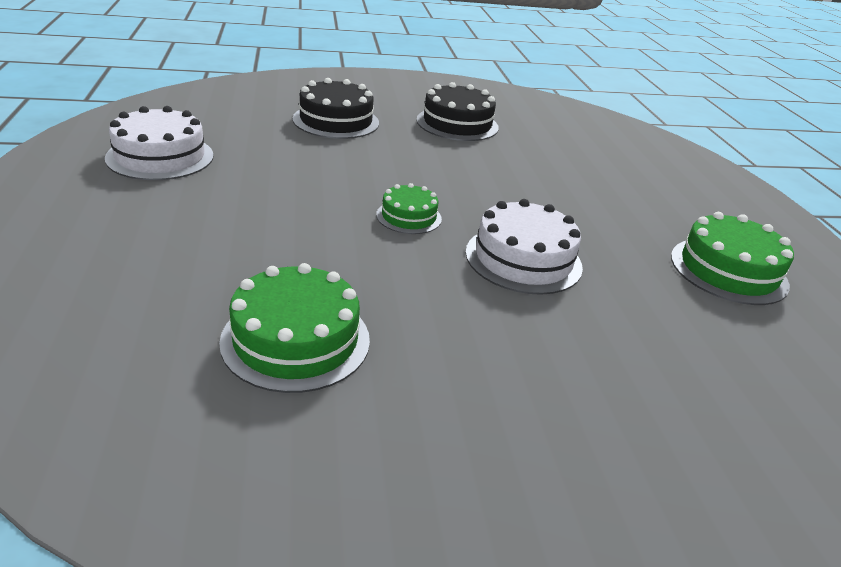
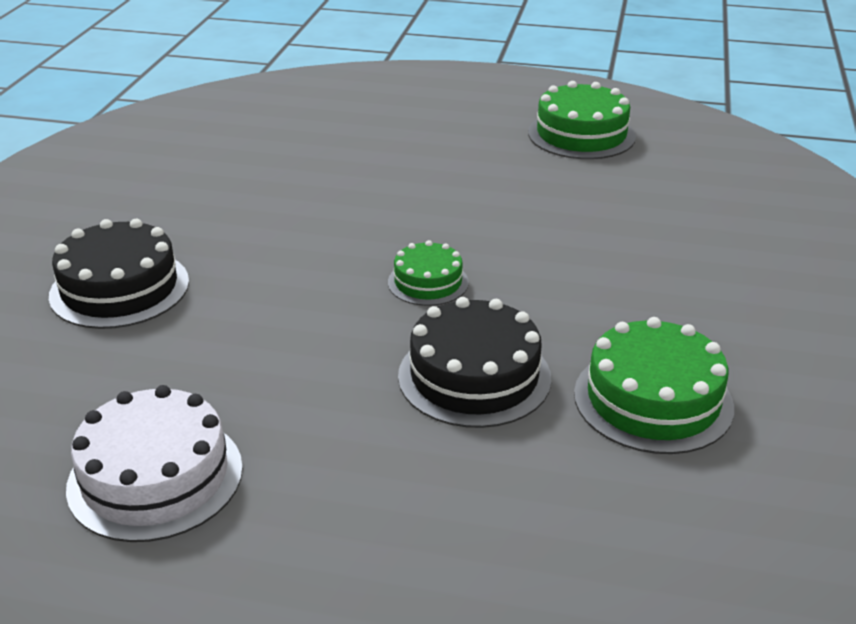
camera: 65 degrees left, 0 degrees up
(457, 124) = (191, 193): black cake -> black cake (474, 376)
(523, 259) = (537, 232): white cake -> none

